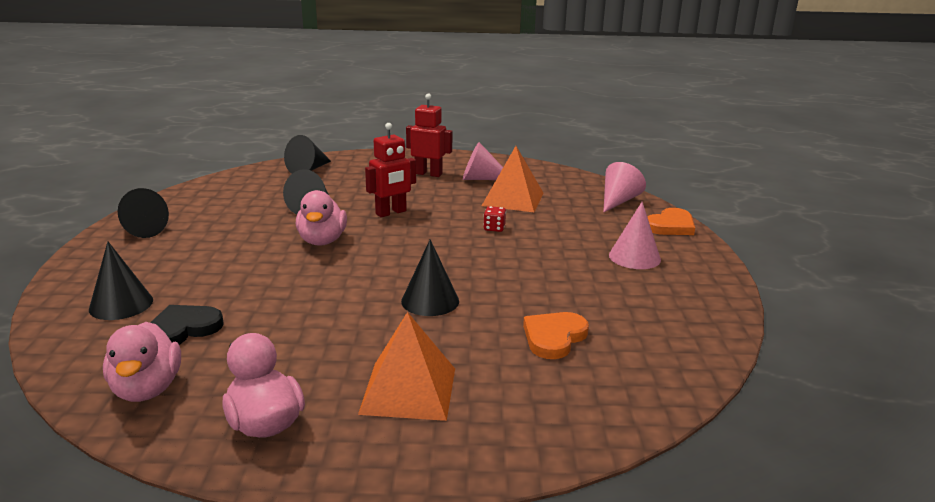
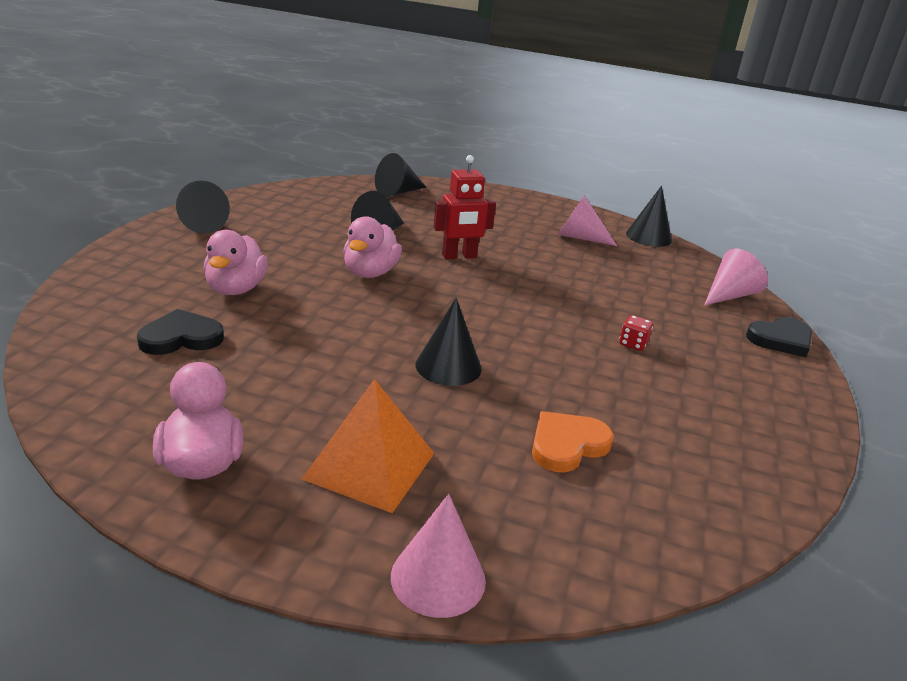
camera: 15 degrees right, 5 degrees up
(121, 304) = (139, 297): black cone -> black cone (648, 237)
(147, 389) = (112, 393): pink duck -> pink duck (236, 289)
(428, 174) = (523, 220): red robot -> none
(494, 228) = (564, 297): red dice -> red dice (633, 344)
(513, 199) = (603, 268): orange pyramid -> none
(634, 257) = (715, 368): pink cone -> pink cone (438, 578)
(670, 226) = (781, 339): orange heart -> black heart

